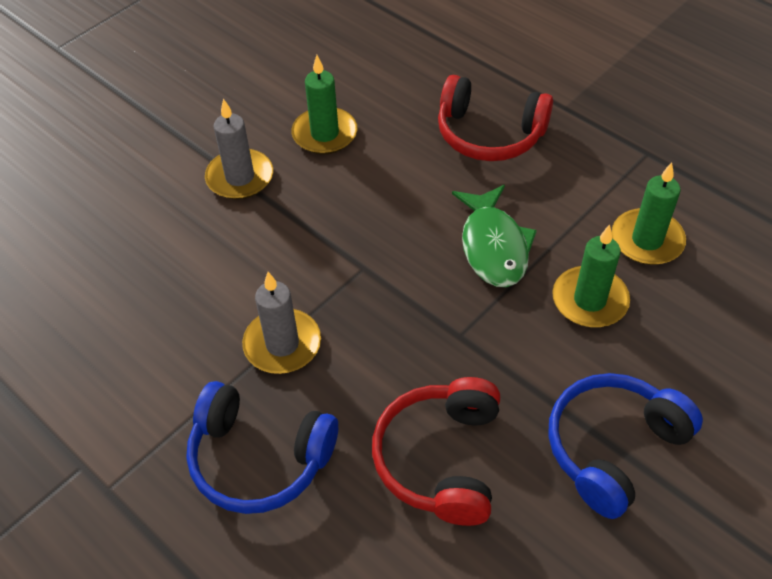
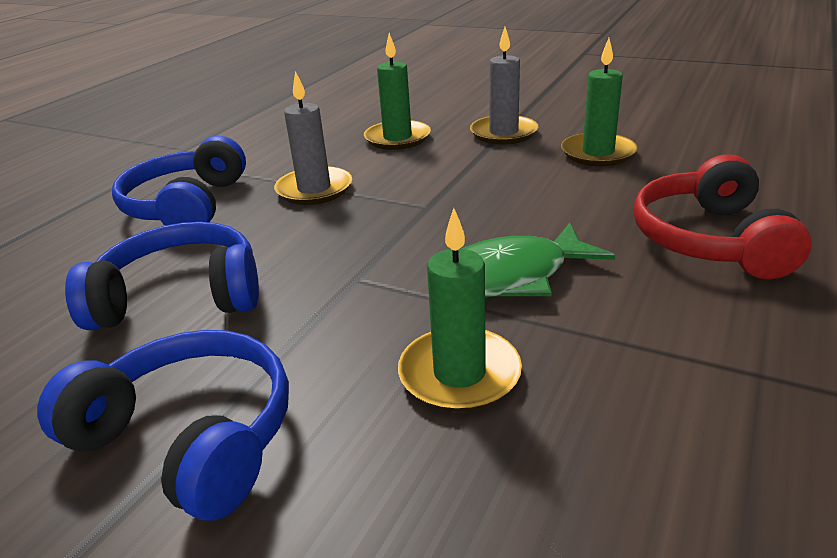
camera: 75 degrees right, 20 degrees down
(440, 459) = (180, 296): red headphones -> blue headphones
(647, 240) = (629, 422): green candle -> green candle (397, 138)

